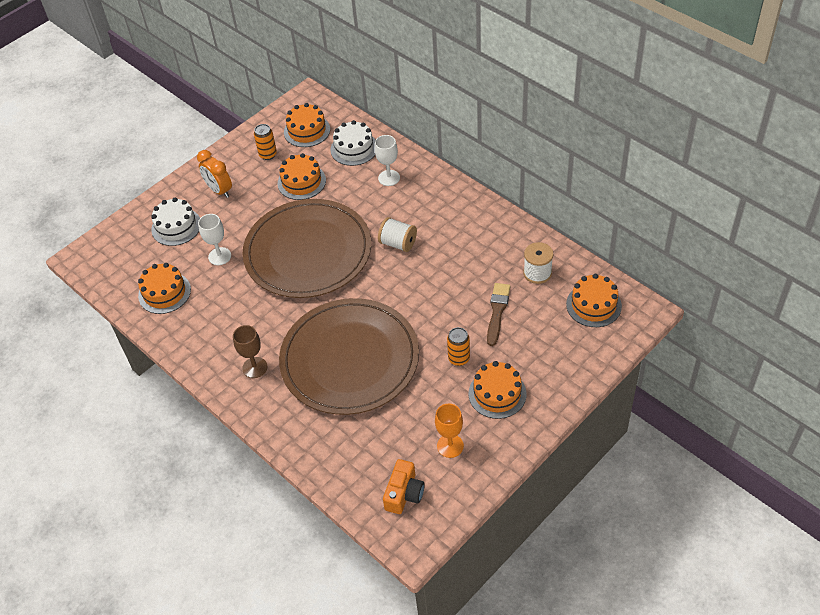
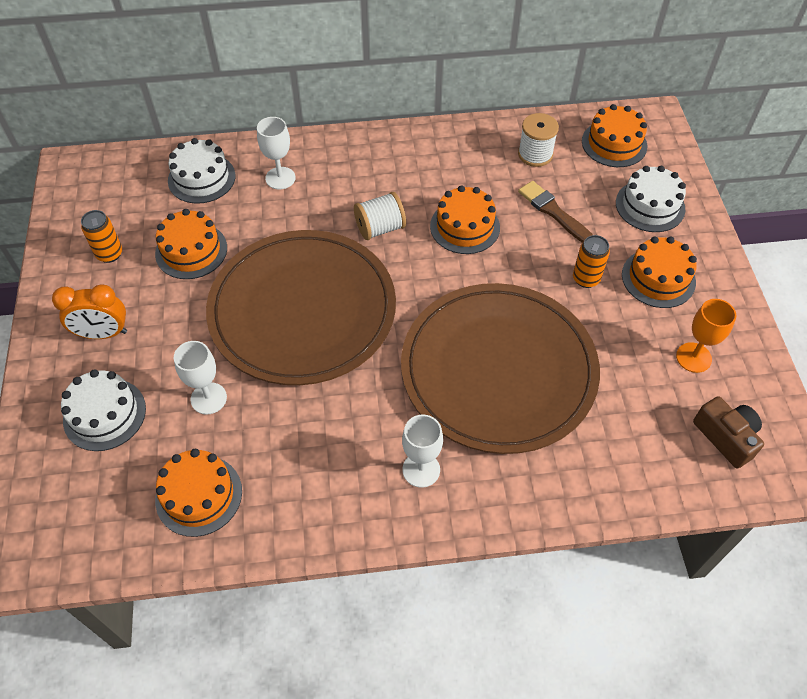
camera: 55 degrees left, 5 degrees up
(255, 367) = (421, 470): brown goblet -> white goblet
(307, 131) = (121, 198): orange cake -> orange cake (465, 226)
(404, 493) = (726, 437): orange camera -> brown camera
(556, 355) = (650, 206): none -> white cake

